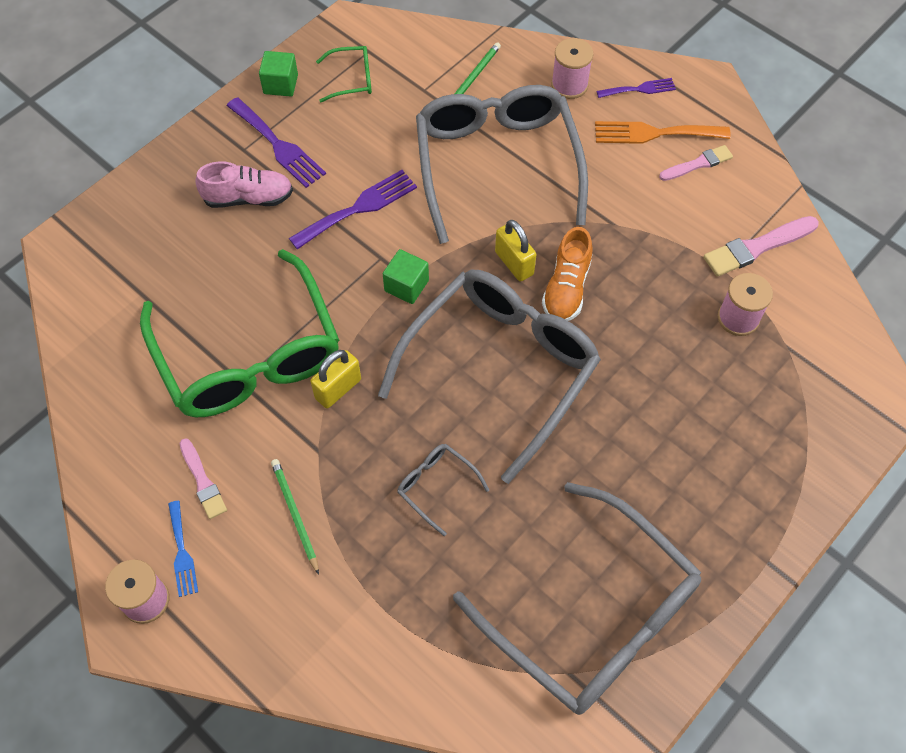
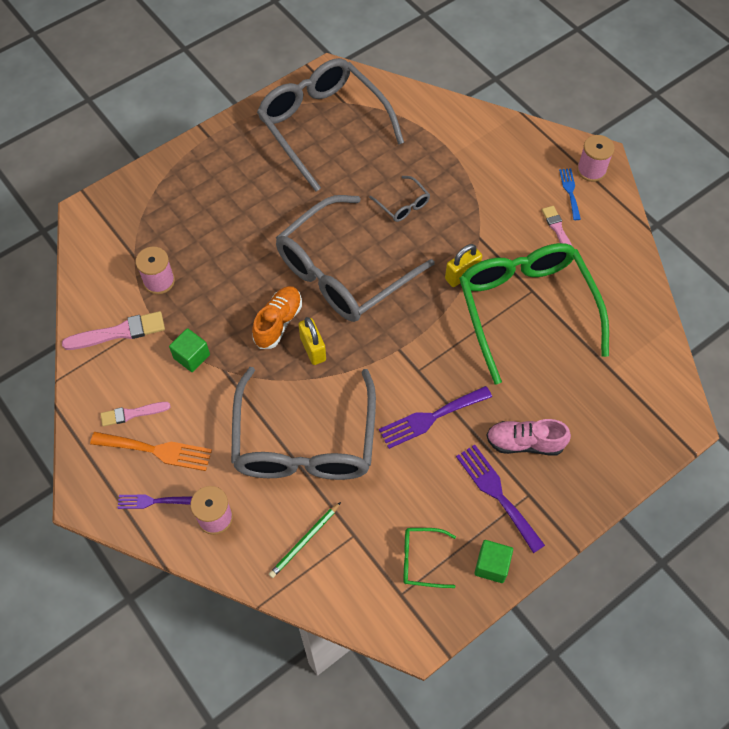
camera: 170 degrees left, 0 degrees up
(295, 515) = (497, 202): green pencil -> none
(406, 286) = (401, 344): green cube -> green cube (191, 356)

